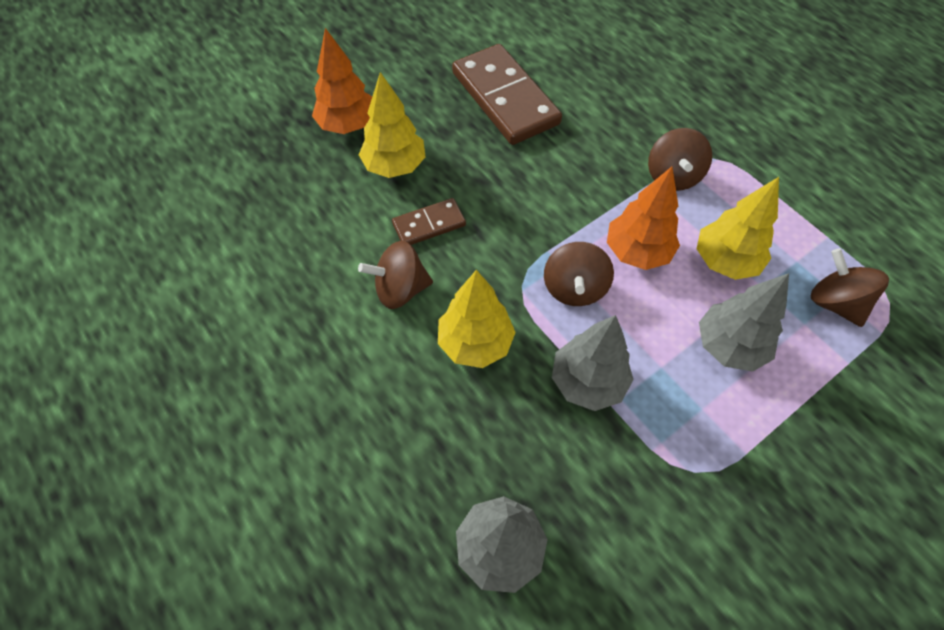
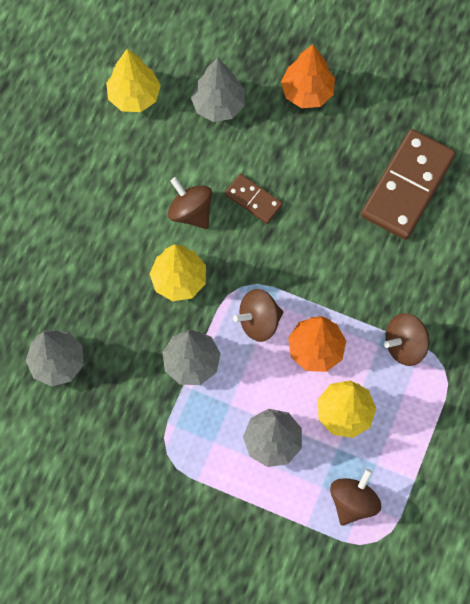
camera: 60 degrees right, 10 degrees up
(298, 203) = (218, 105): none -> grey tree
(394, 166) = (290, 147): yellow tree -> yellow tree (134, 96)

